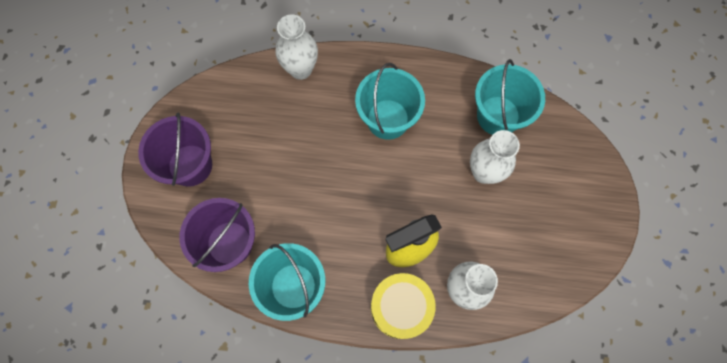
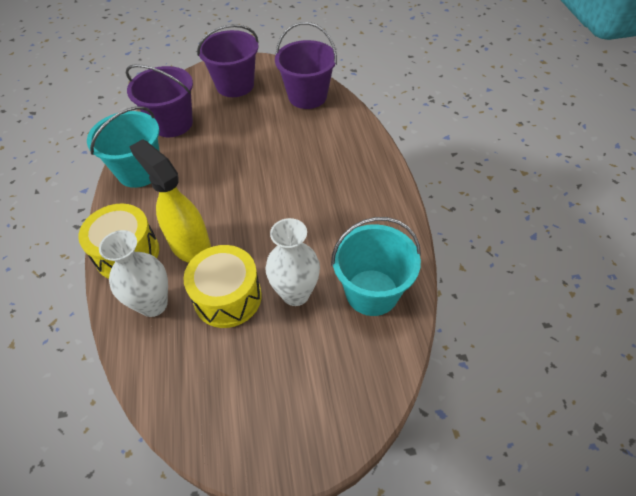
camera: 75 degrees right, 20 degrees down
(241, 96) = (307, 96): none -> purple bucket
(300, 69) = (350, 124): white vase -> none
(388, 119) = (326, 196): turquoise bucket -> none
(473, 226) = (227, 297): none -> yellow drum

